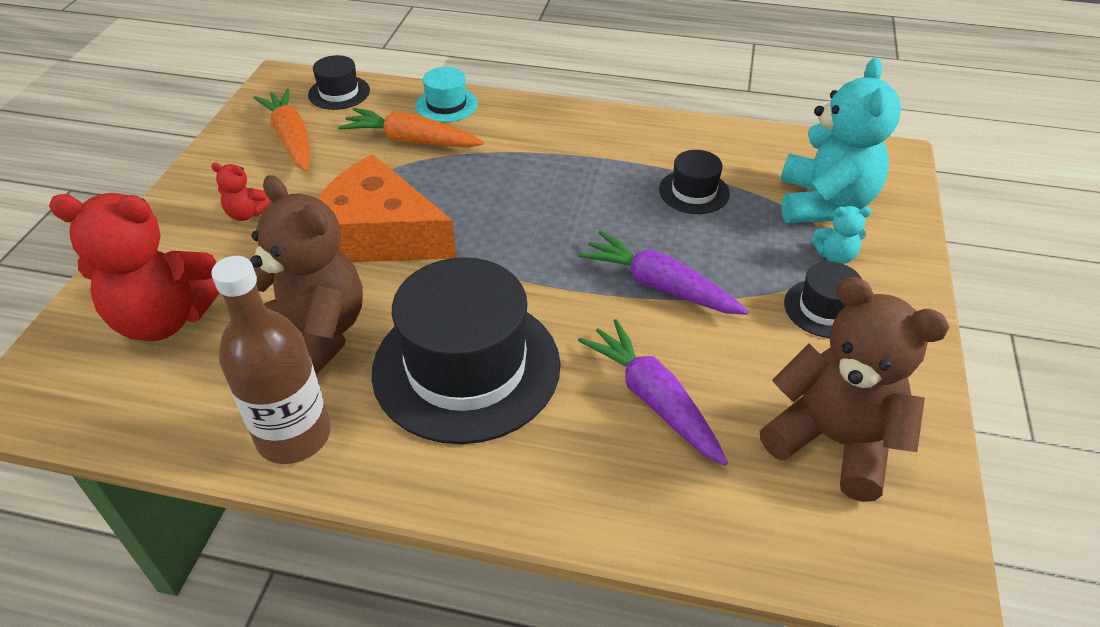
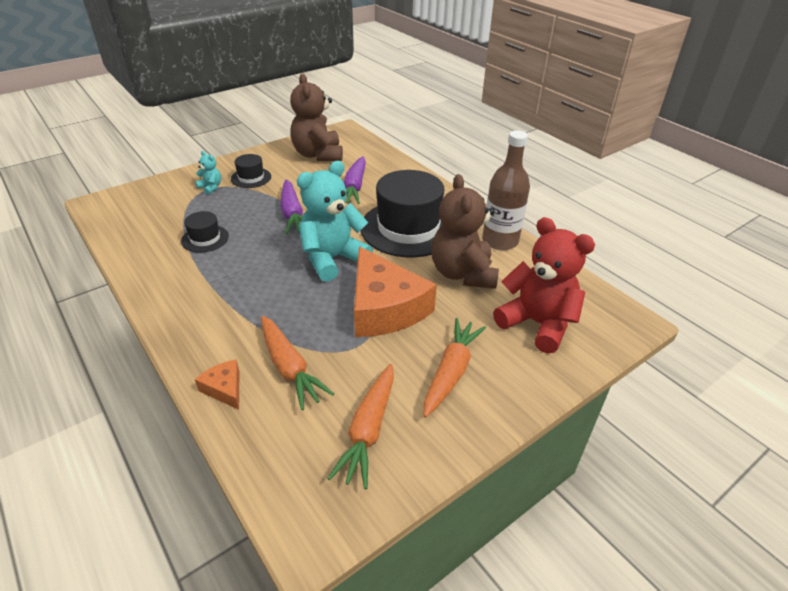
camera: 140 degrees left, 5 degrees down
(246, 214) = (451, 371): red teddy bear -> orange carrot
(339, 93) = (280, 468): black hat -> none
(446, 105) = (224, 388): turquoise hat -> orange cheese
(823, 203) = (169, 204): turquoise teddy bear -> turquoise teddy bear (332, 259)

